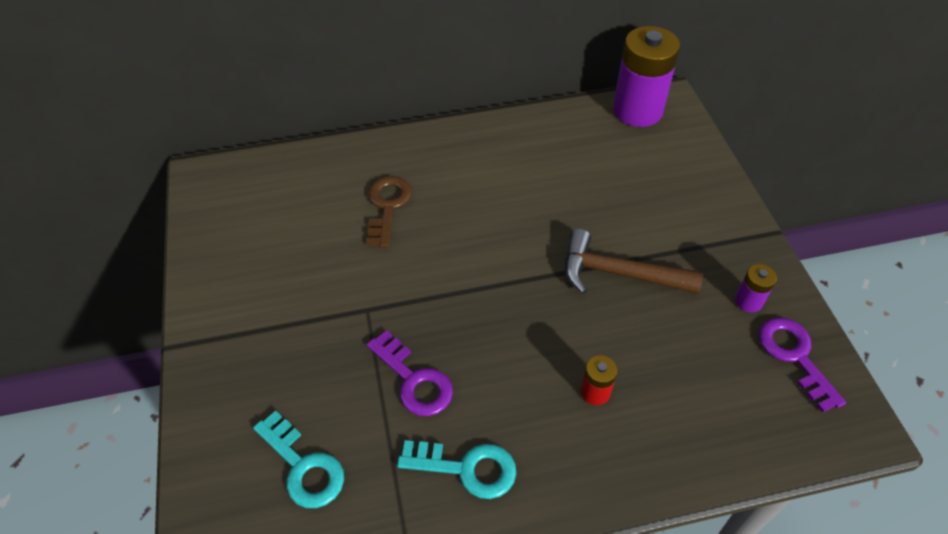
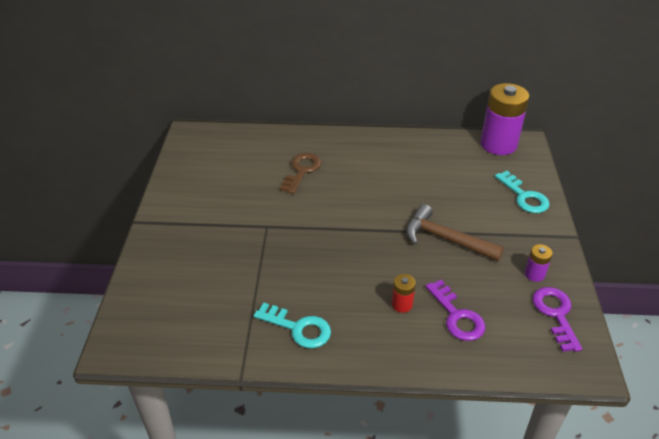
camera: 15 degrees right, 10 degrees down
(304, 467) = (195, 304): turquoise key -> turquoise key (524, 196)
(414, 380) = (282, 272): purple key -> purple key (457, 316)

